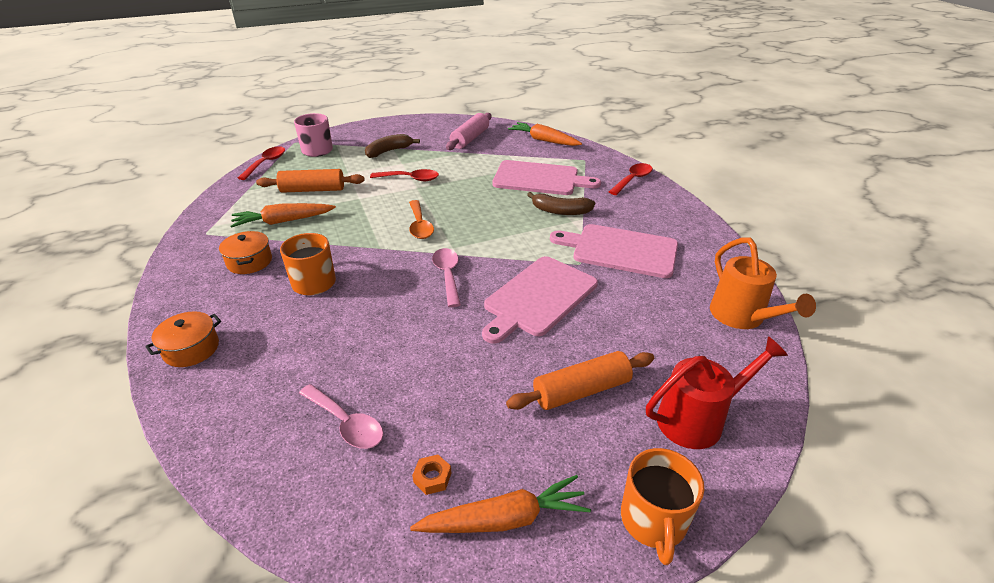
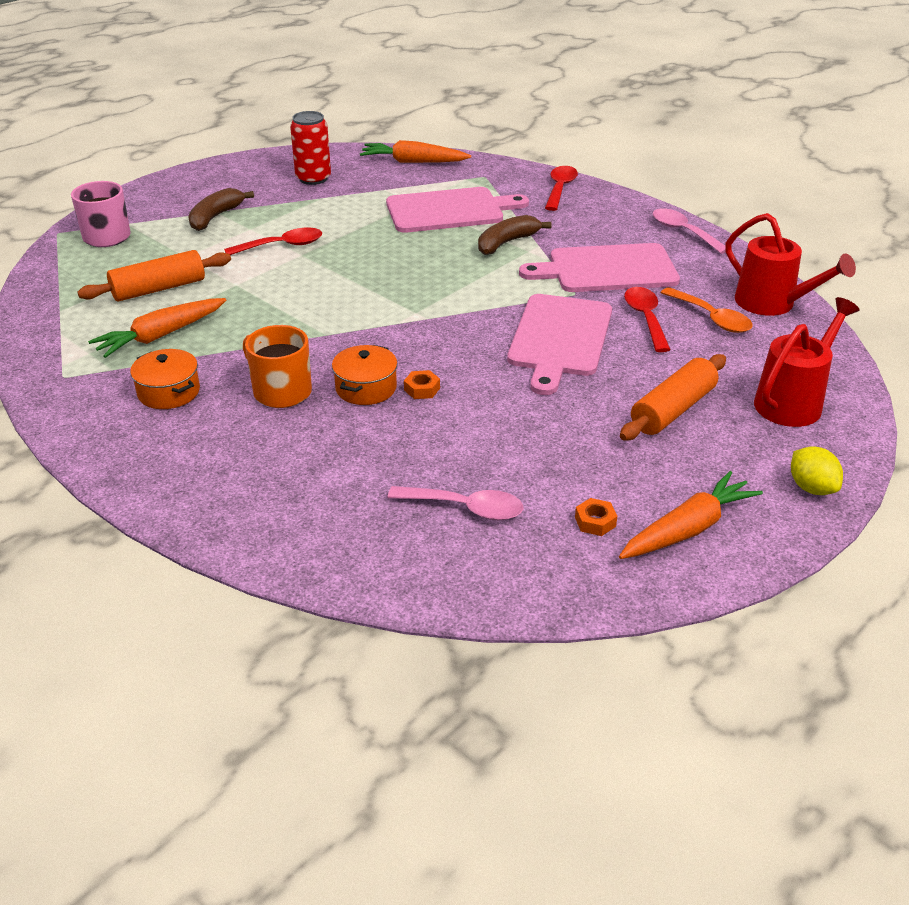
camera: 25 degrees left, 0 degrees up
(191, 349) = (204, 499): orange pot -> orange pot (366, 388)
(266, 163) = (46, 270): red spoon -> red spoon (645, 318)
(404, 309) = (422, 389): none -> orange nut
(420, 225) = (351, 298): orange spoon -> orange spoon (711, 318)
(447, 275) = (438, 343): pink spoon -> pink spoon (683, 232)
(470, 139) = (313, 178): pink rolling pin -> red can
(560, 211) = (506, 243): brown banana -> brown banana turned 150 degrees clockwise
(653, 521) = (811, 488): orange mug -> yellow lemon
(742, 317) = (773, 304): orange watering can -> red watering can

